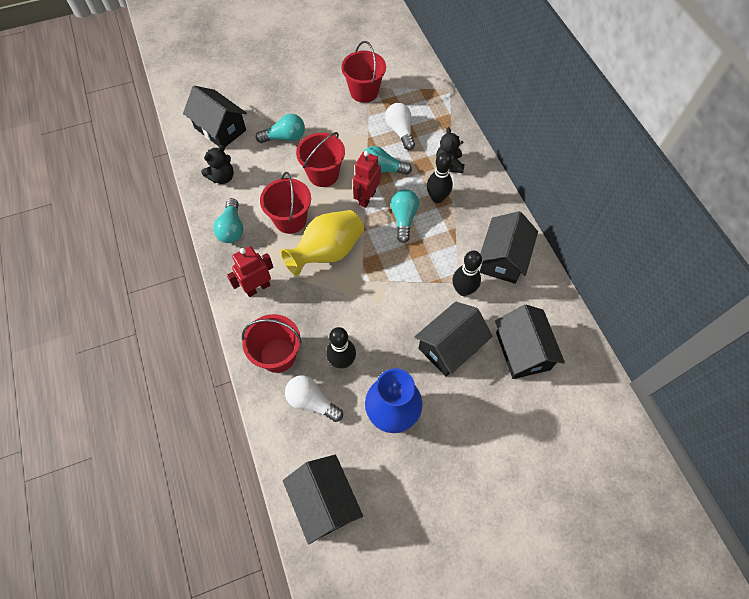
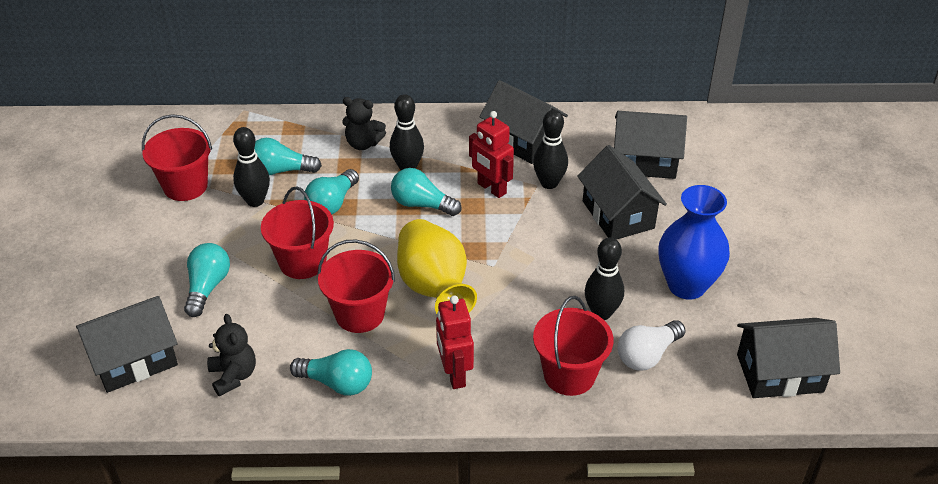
camera: 70 degrees left, 20 degrees down
(366, 130) = (255, 201): none -> black bowling pin
(367, 198) = (369, 229): red robot -> red robot (491, 188)
(400, 131) = (281, 171): white light bulb -> turquoise light bulb

